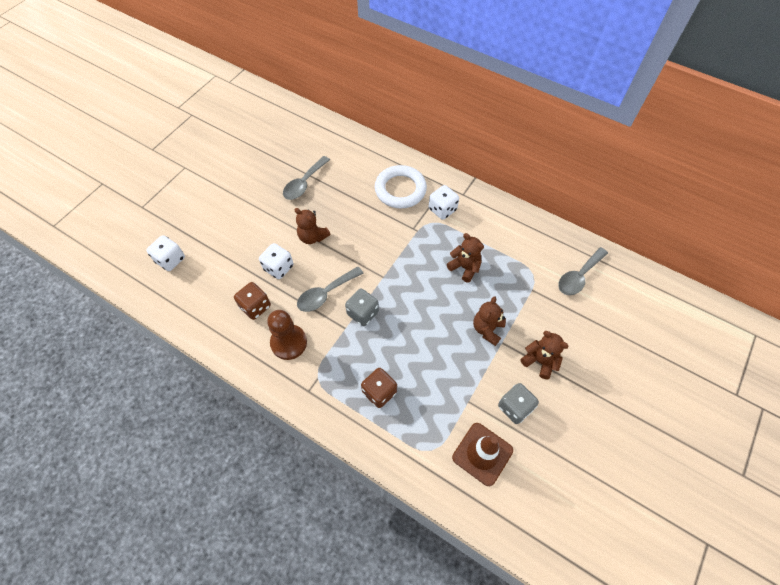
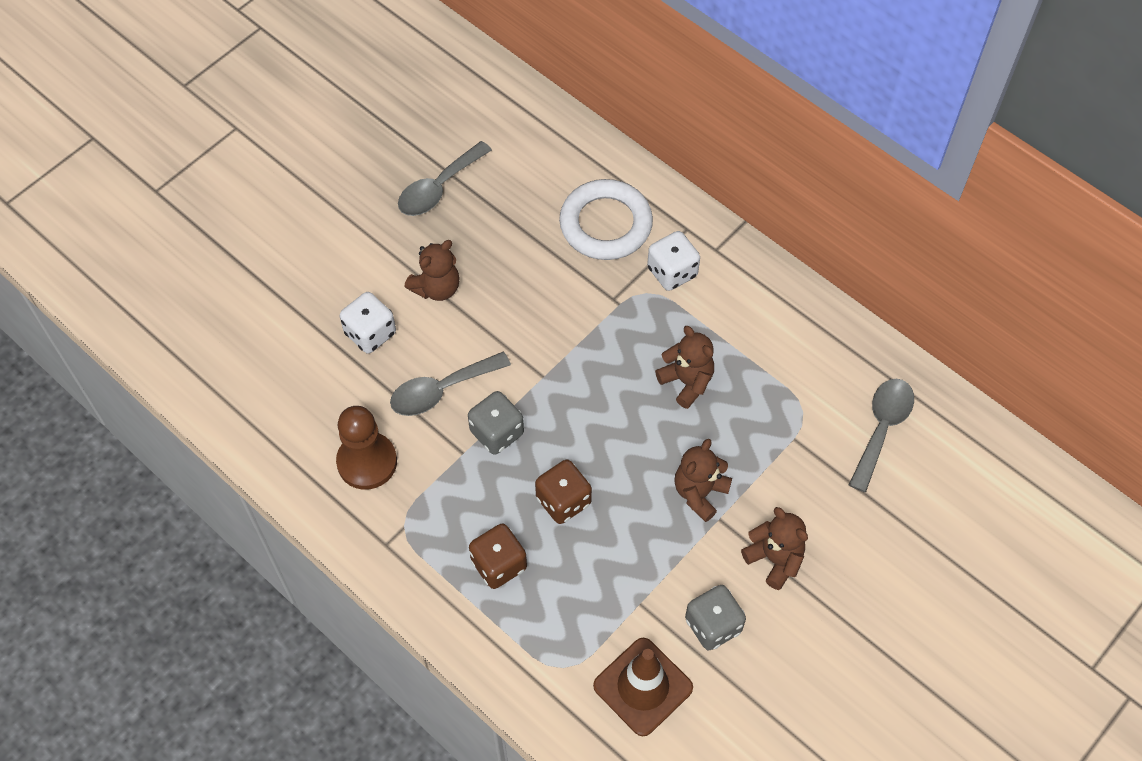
camera: 10 degrees right, 0 degrees up
(170, 260) = (193, 292): white dice -> none
(255, 307) = (322, 394): brown dice -> brown dice (563, 501)
(312, 237) = (436, 288): brown teddy bear -> brown teddy bear turned 90 degrees counterclockwise
(578, 276) = (881, 428): grey spoon -> grey spoon turned 150 degrees clockwise

